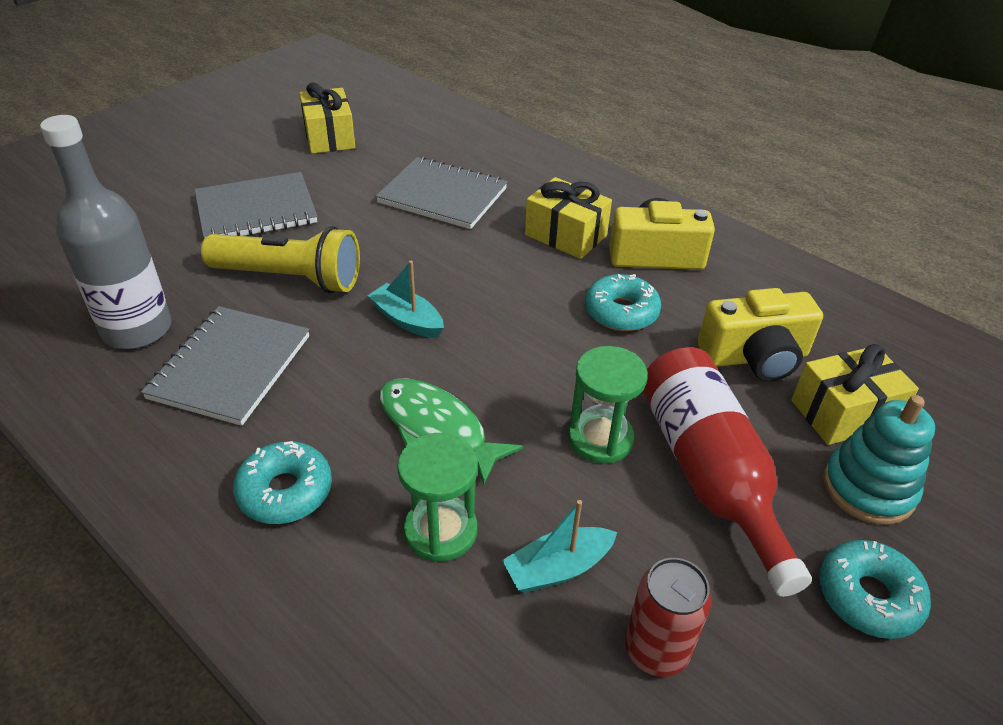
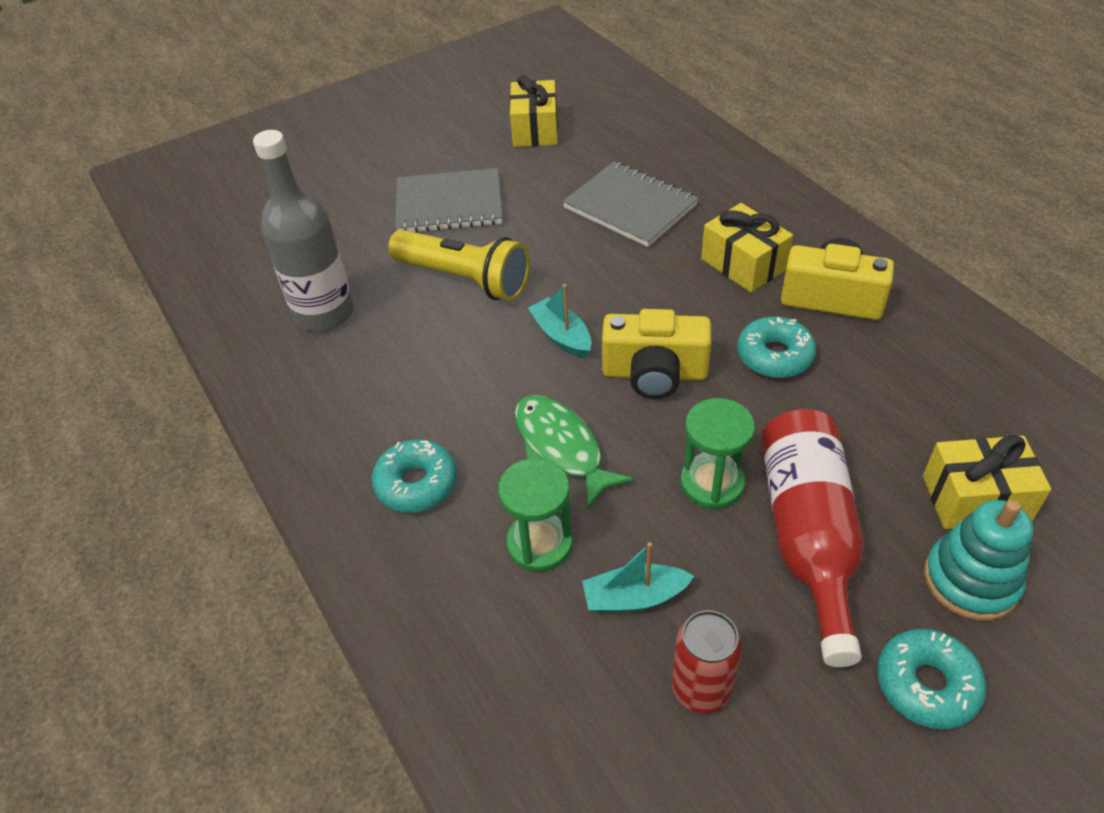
camera: 20 degrees right, 5 degrees up
(231, 367) = (395, 361): grey notebook -> none
(755, 357) = (900, 424): yellow camera -> yellow camera (654, 373)

